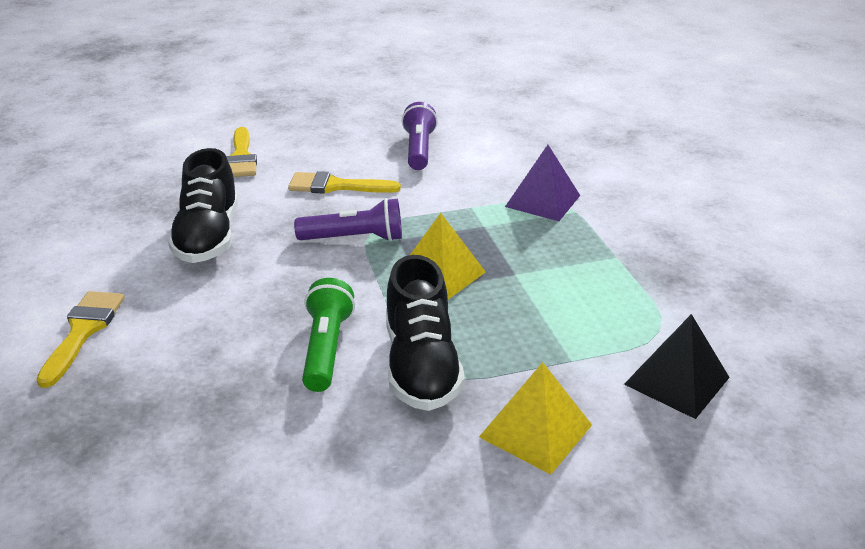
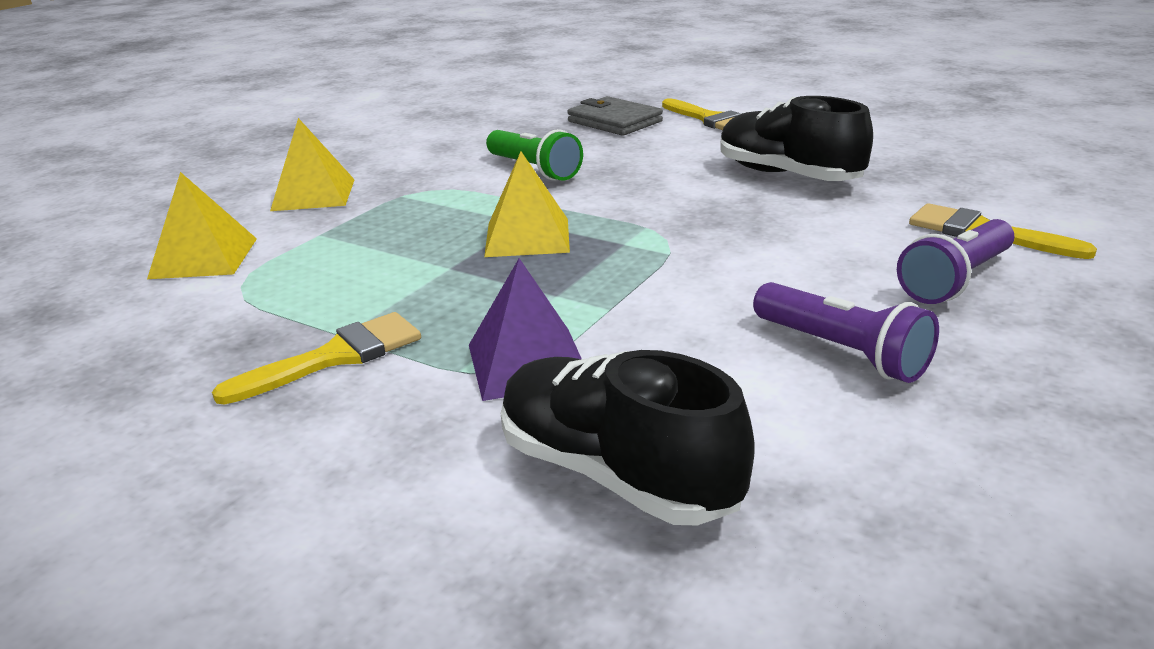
camera: 140 degrees right, 5 degrees down
(139, 386) = (614, 121): none -> grey wallet
(335, 186) = (807, 256): yellow brush -> yellow brush (335, 357)
(354, 239) = (665, 226): purple flashlight -> purple flashlight (956, 280)
(421, 365) = (446, 188): black shoe -> black shoe (616, 474)
(677, 381) = (204, 258): black pyramid -> yellow pyramid

